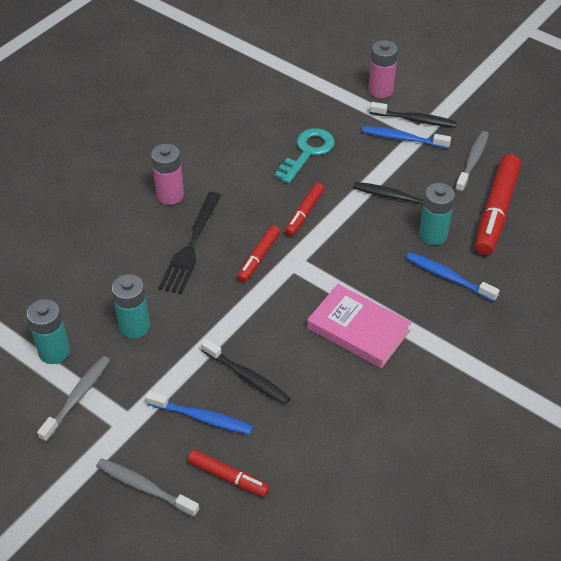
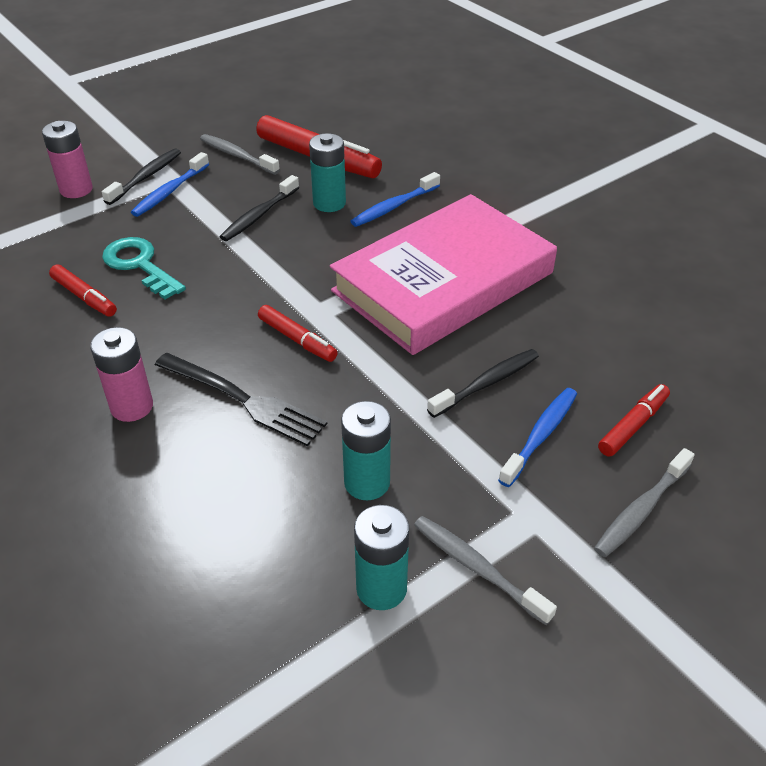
camera: 75 degrees left, 5 degrees down
(304, 213) = (243, 288): red marker -> red marker (84, 297)
(358, 329) = (443, 282): pink book -> pink book, size x1.85

